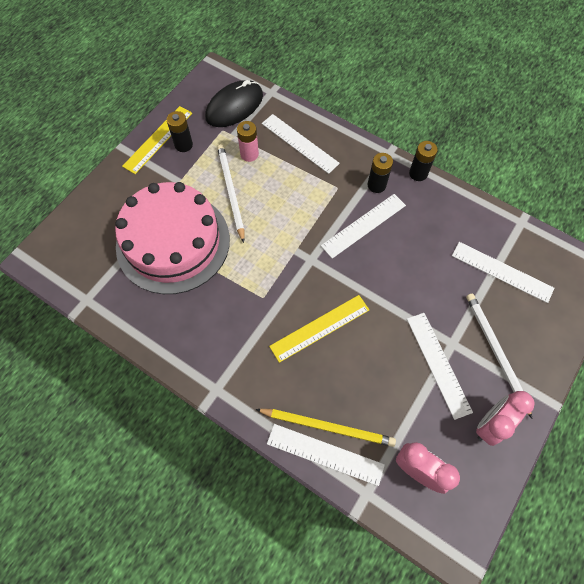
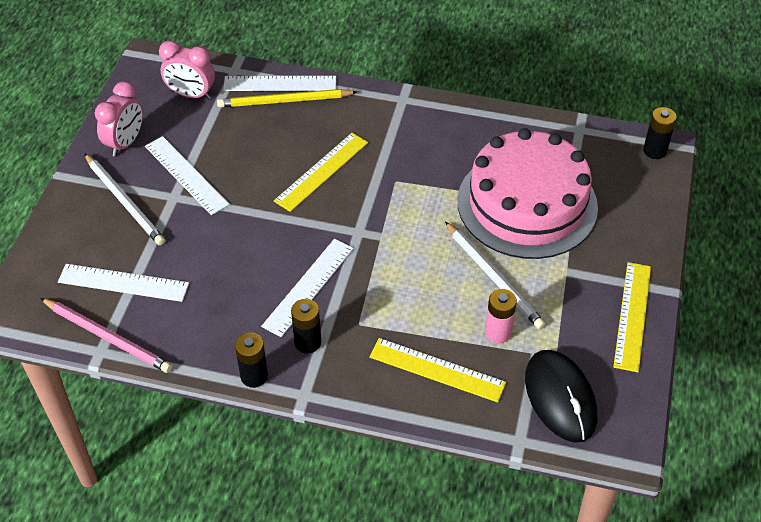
camera: 160 degrees right, 15 degrees down
(183, 145) = (593, 318): black battery -> black battery (654, 151)
(234, 106) = (560, 397): black mouse -> black mouse turned 45 degrees counterclockwise
(299, 143) = (437, 369): white ruler -> yellow ruler
(516, 230) = (108, 337): none -> pink pencil

